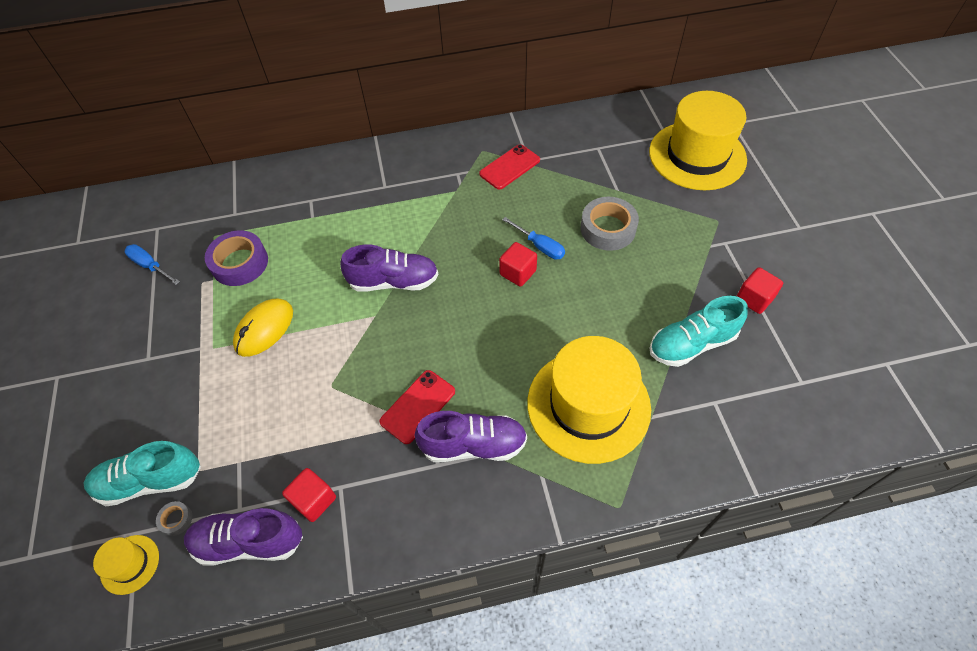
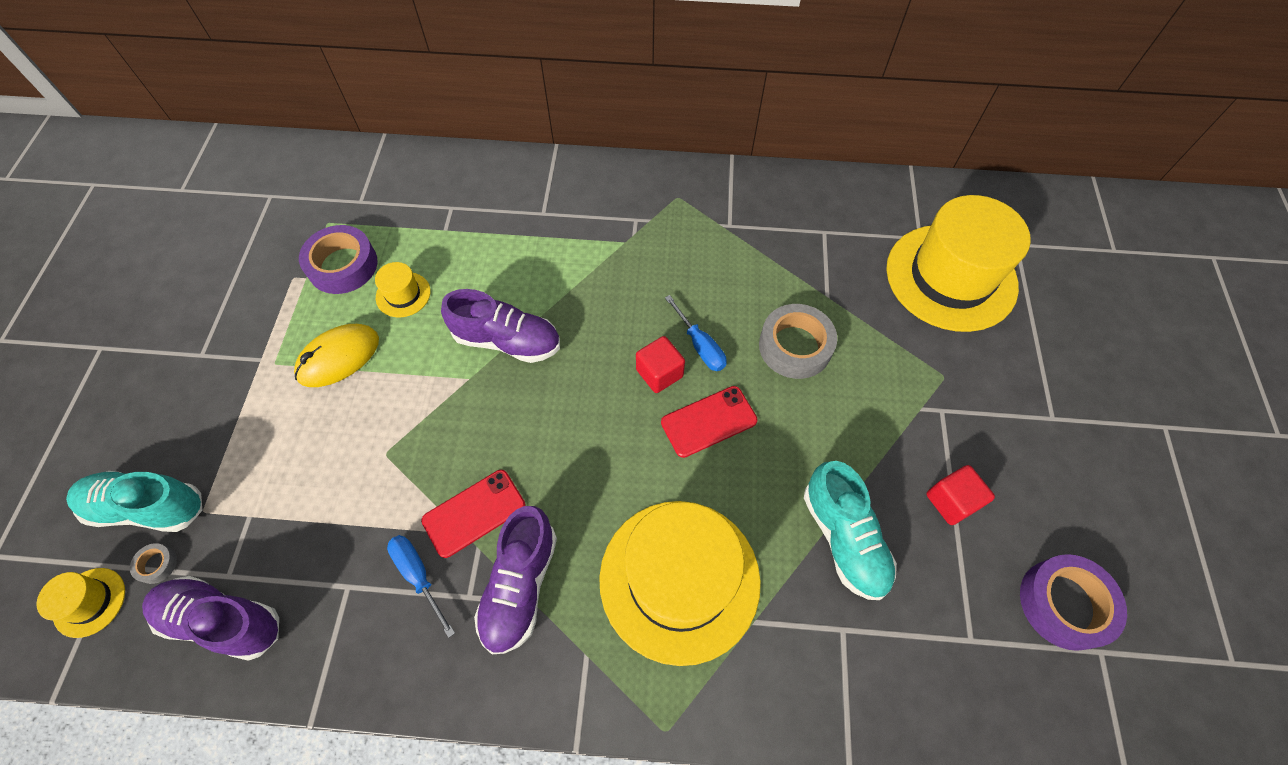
camera: 15 degrees right, 5 degrees up
(150, 266) = (246, 241): blue screwdriver -> blue screwdriver (418, 575)
(298, 271) = (403, 294): none -> yellow hat
(314, 500) = (312, 593): red cube -> none
(473, 445) = (520, 585): purple shoe -> purple shoe turned 90 degrees clockwise
(510, 167) = (703, 228): red phone -> red phone (709, 421)
(691, 344) = (843, 538): turquoise shoe -> turquoise shoe turned 105 degrees counterclockwise
(852, 341) = (1064, 604): none -> purple tape

